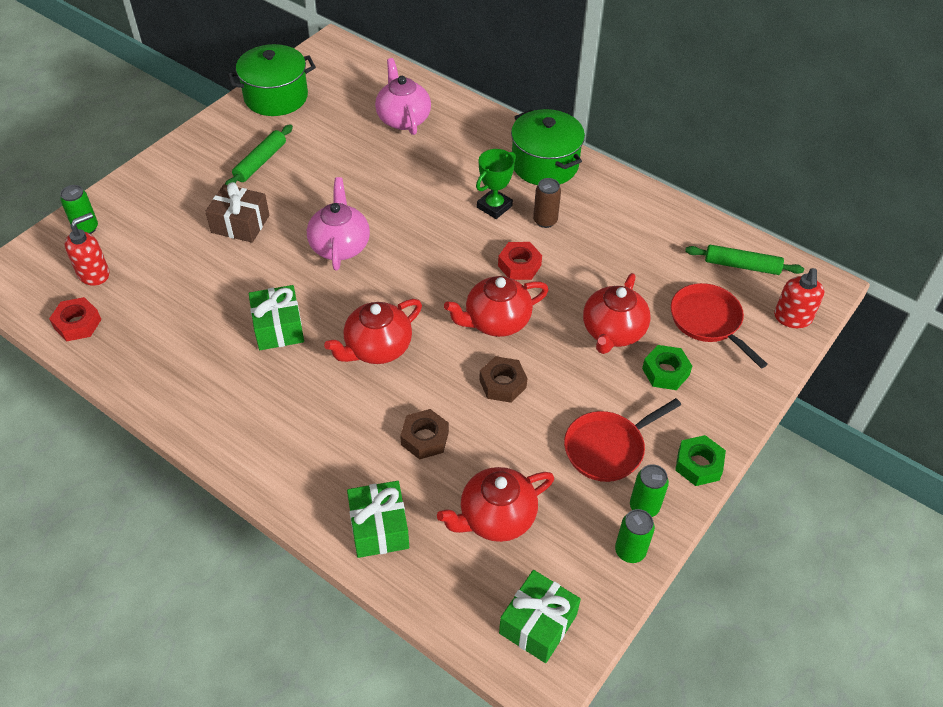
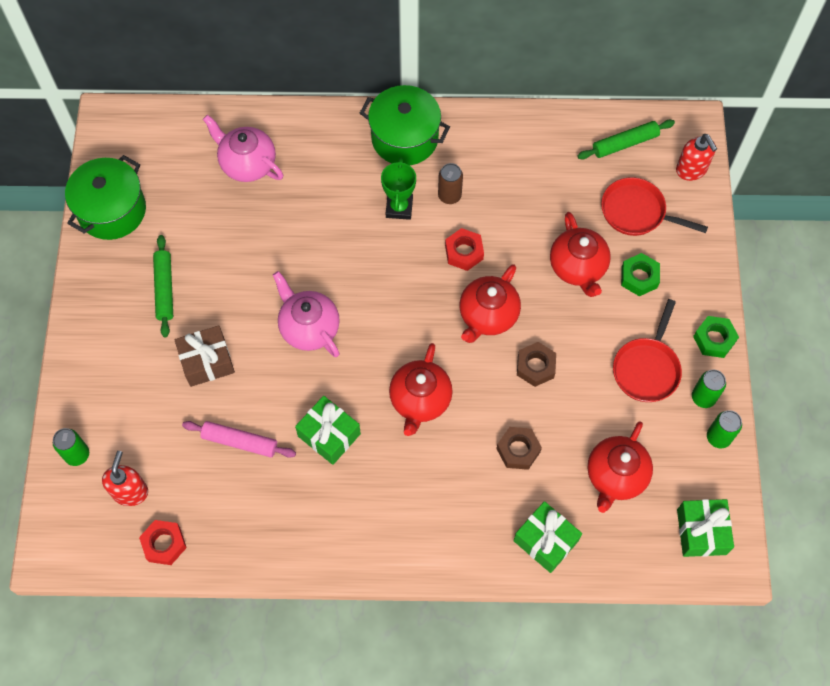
camera: 35 degrees left, 15 degrees up
(207, 290) = (240, 442): none -> pink rolling pin

